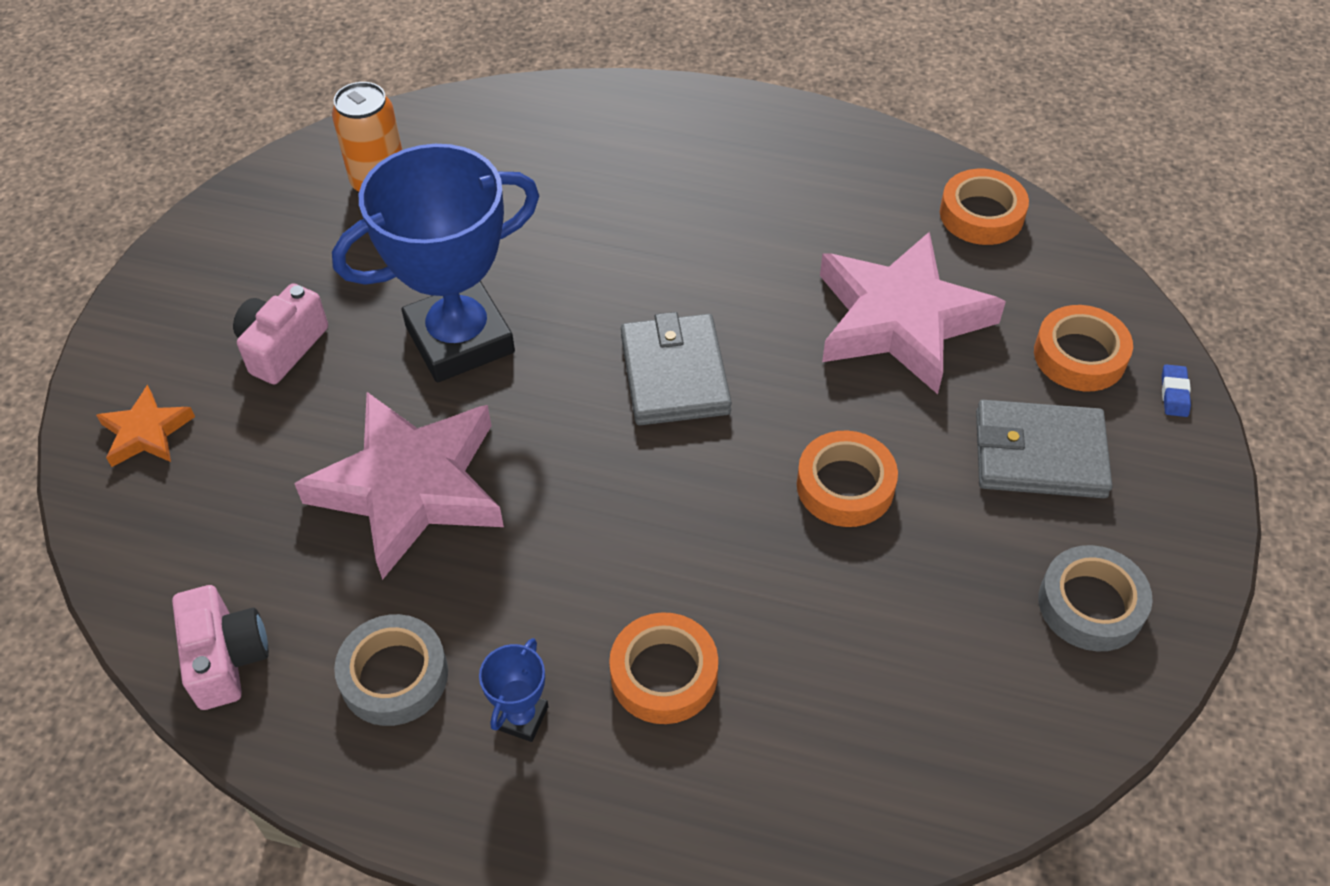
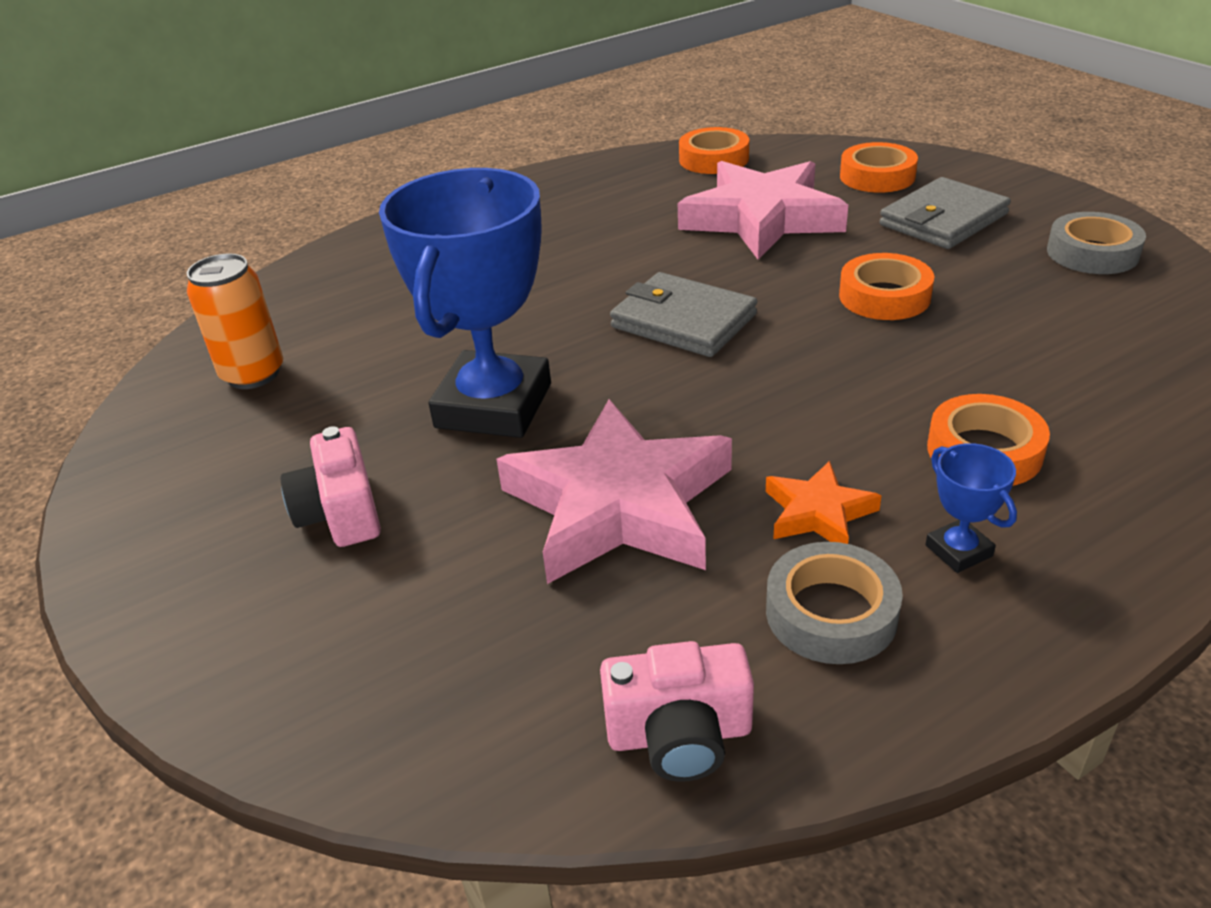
camera: 45 degrees left, 15 degrees down
(146, 432) = (298, 662): orange star -> orange star (818, 512)
(226, 658) = (679, 735): pink camera -> pink camera turned 150 degrees clockwise
(1174, 393) = (946, 162): blue eraser -> none

